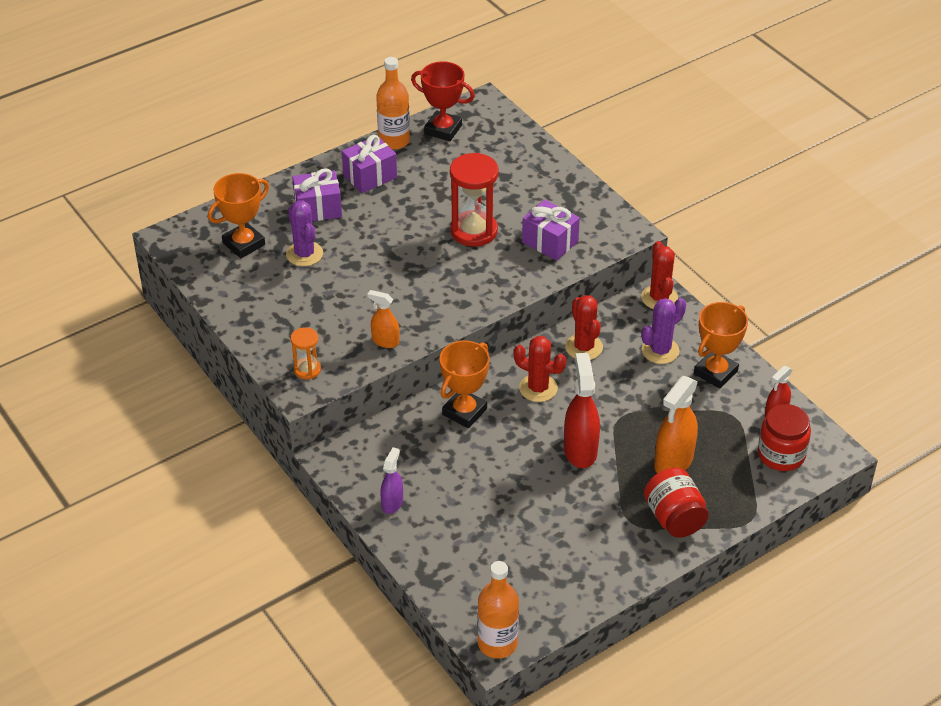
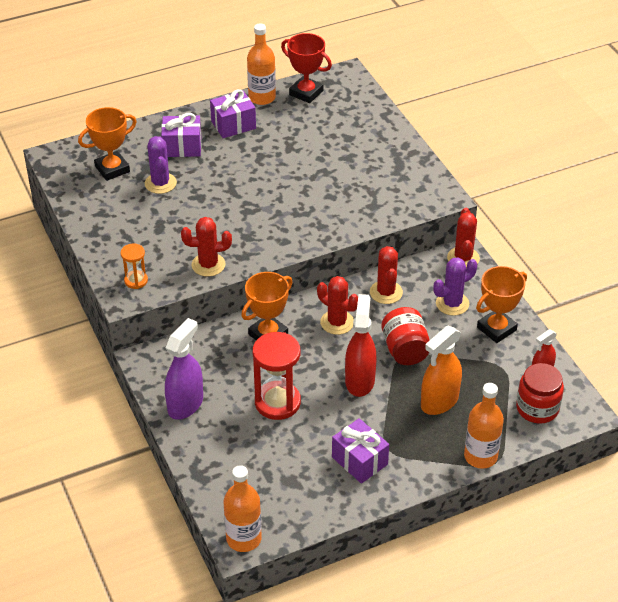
camera: 10 degrees right, 0 degrees up
(385, 341) = (208, 265): orange spray bottle -> red cactus
(392, 503) = (185, 404): purple spray bottle -> purple spray bottle, size x1.73
(474, 231) = (309, 181): red hourglass -> red hourglass (277, 402)
(550, 242) = (372, 198): purple gift -> purple gift (359, 461)
(674, 518) = (427, 451): red jar -> red jar (405, 350)
(733, 516) = (480, 456): none -> orange bottle

